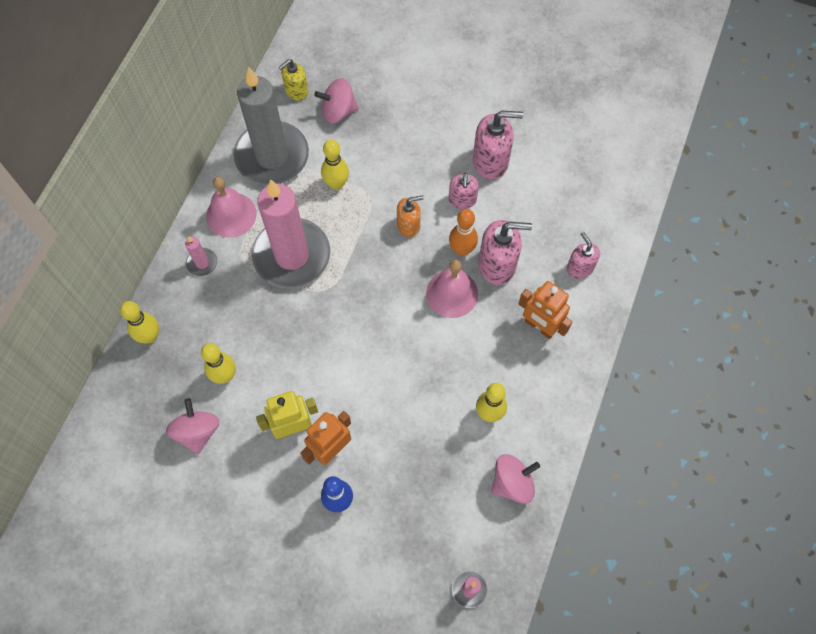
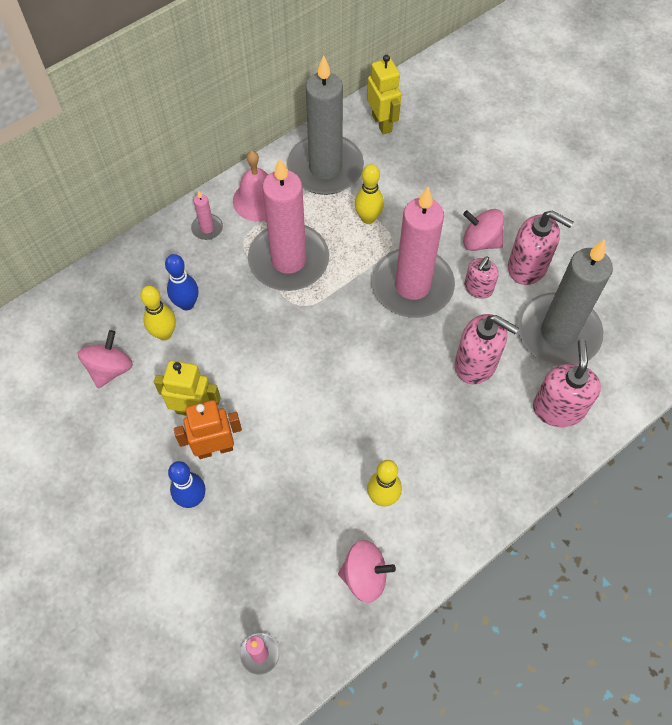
camera: 30 degrees right, 5 degrees down
(150, 336) = (124, 267): yellow bowling pin -> none
(227, 339) = (187, 304): none -> blue bowling pin
(296, 91) = (382, 123): yellow soap dispenser -> yellow robot
(338, 111) = (409, 157): pink spinning top -> pink spinning top (480, 241)
(408, 225) = (412, 286): orange soap dispenser -> pink candle
(452, 293) = (415, 367): pink bell -> none
(462, 250) = (449, 333): orange bowling pin -> none
(540, 326) = (483, 443): orange robot -> none
(545, 205) = (558, 333): none -> grey candle
(579, 268) = (558, 408): pink soap dispenser -> pink soap dispenser, size x1.62

